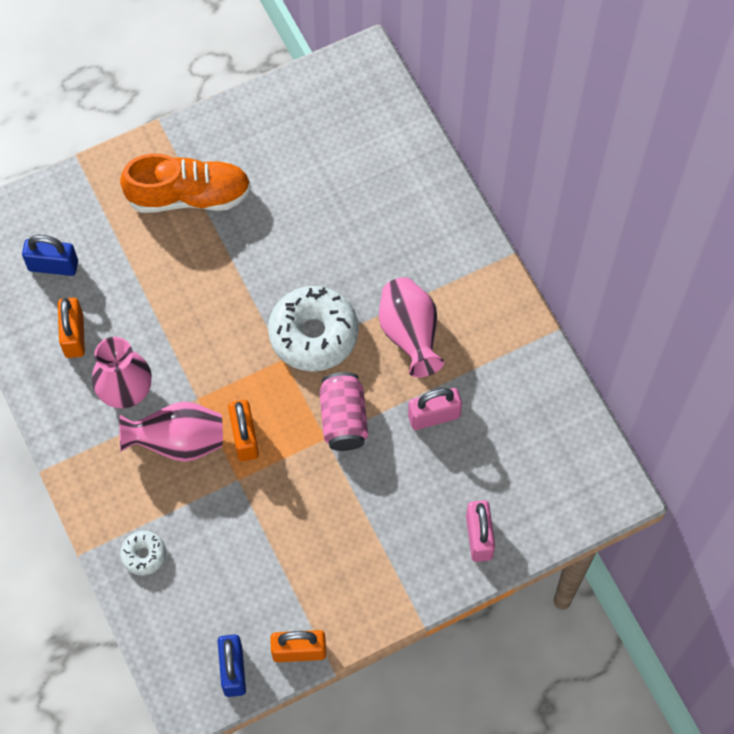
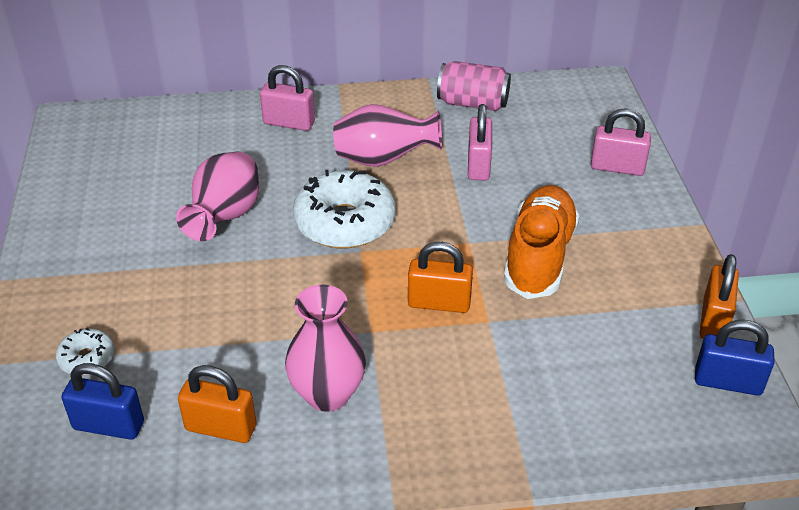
camera: 70 degrees left, 25 degrees down
(53, 266) = (108, 426): blue padlock -> blue padlock turned 75 degrees clockwise
(144, 555) = (555, 430): white donut -> white donut (87, 358)
(178, 442) = (418, 361): pink vase -> pink vase (225, 217)
(189, 196) = (113, 277): orange shoe -> orange shoe (539, 257)
(343, 419) = (453, 224): pink can -> pink can (472, 103)
(432, 236) = (289, 123): none -> pink padlock

